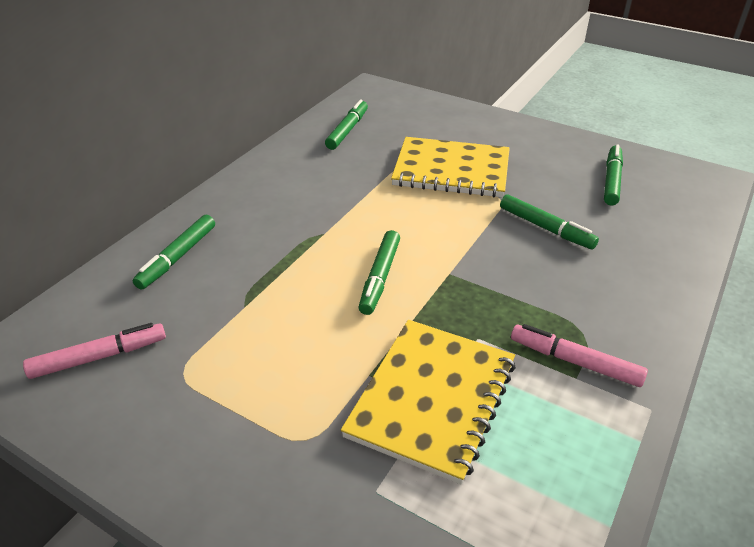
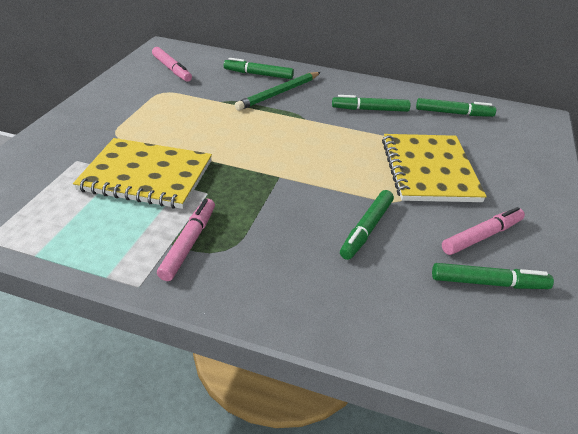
camera: 75 degrees right, 0 degrees up
(246, 245) = (279, 93): none -> green pencil
(380, 277) = (263, 146): green marker -> green marker (370, 109)
(554, 168) = (482, 236): none -> pink marker

